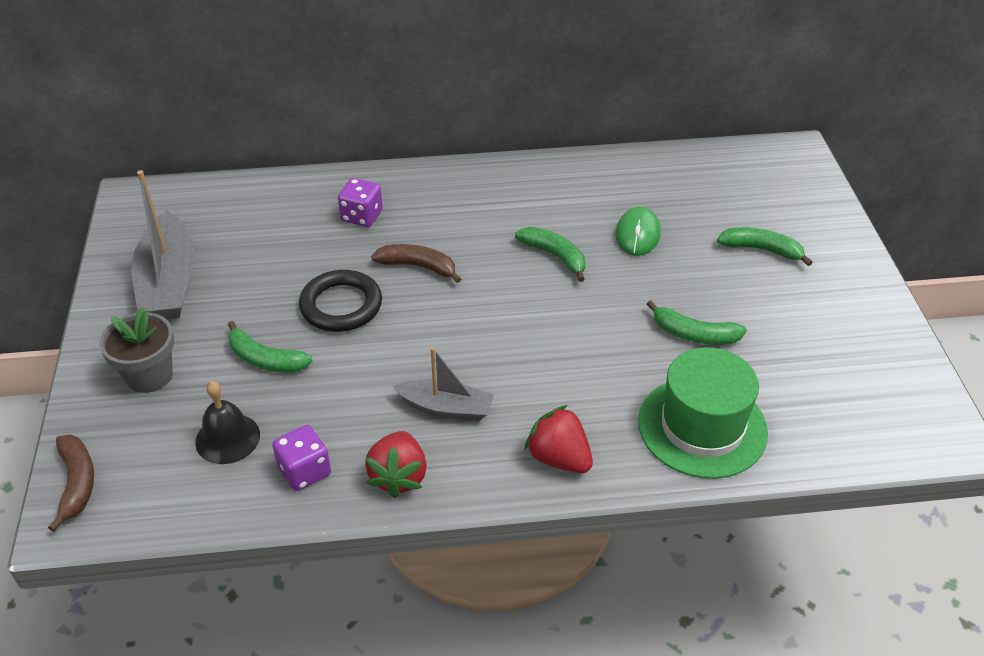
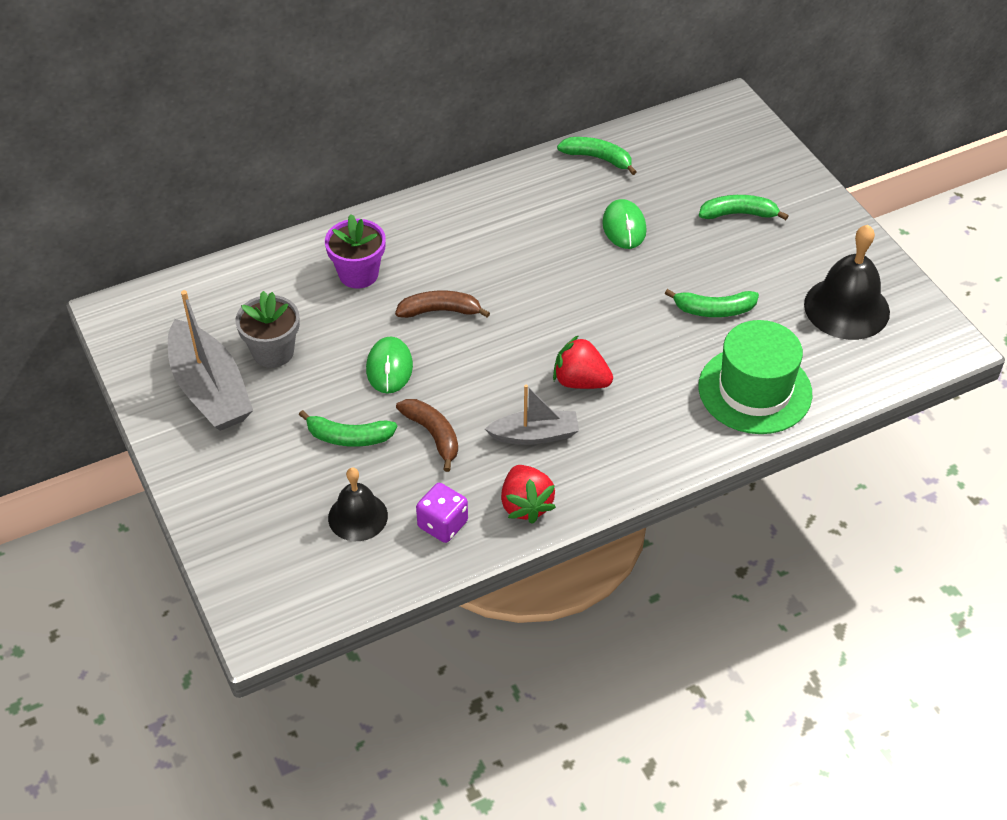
camera: 20 degrees left, 5 degrees up
(77, 483) = (246, 594): brown banana -> brown banana (433, 435)
(149, 375) = (249, 482): grey flower pot -> grey flower pot (273, 352)
(341, 305) = (389, 368): black ring -> green mouse
(362, 216) = (358, 274): purple dice -> purple flower pot
(554, 256) = (560, 268): green banana -> green banana (598, 158)
(559, 458) = (651, 450): red strawberry -> red strawberry (580, 381)
(842, 369) = (846, 308): none -> black bell

